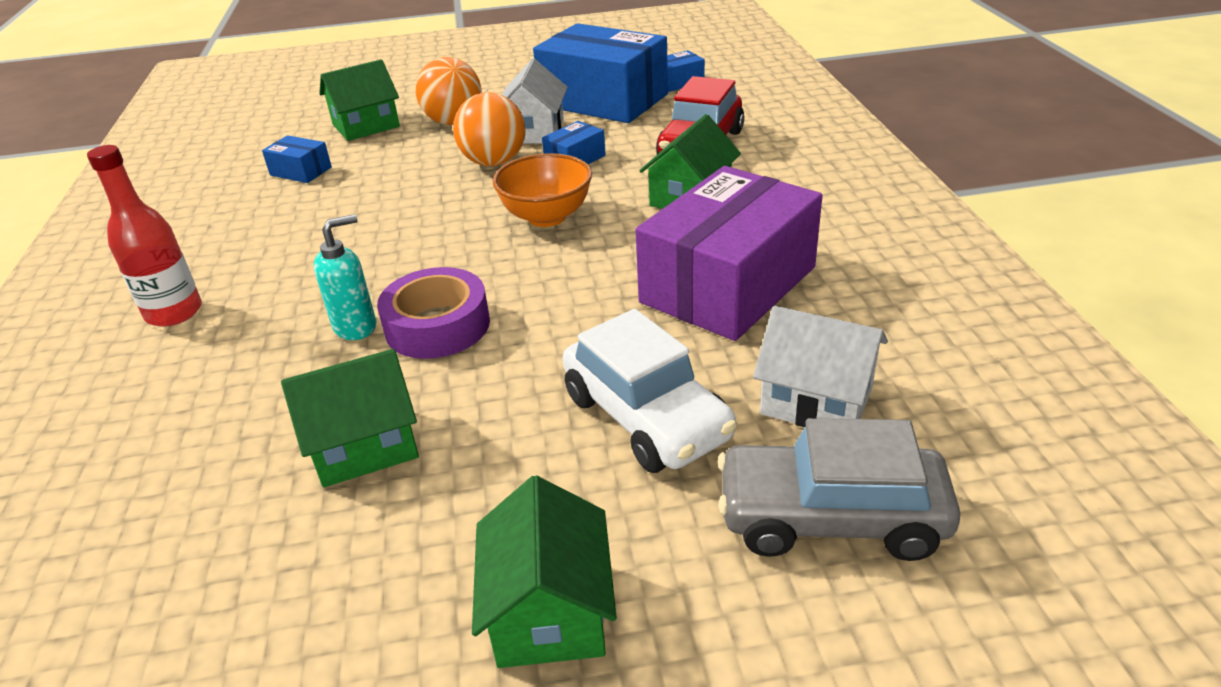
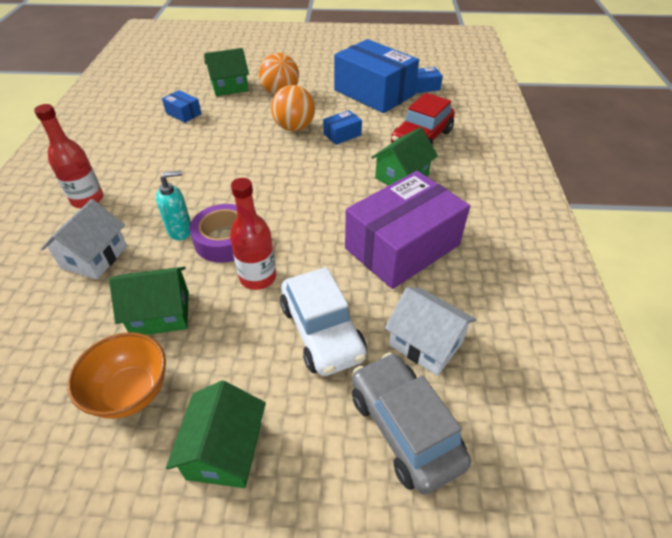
camera: 10 degrees right, 10 degrees up
(512, 366) = (258, 277): none -> red bottle
(534, 131) = (325, 109): white house -> white house (95, 257)
(547, 217) = (312, 174): orange bowl -> orange bowl (131, 392)
(830, 517) = (404, 428): grey car -> grey car turned 45 degrees clockwise

